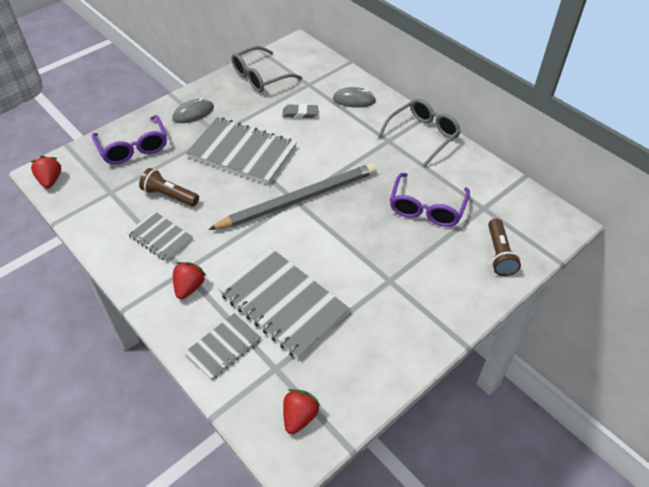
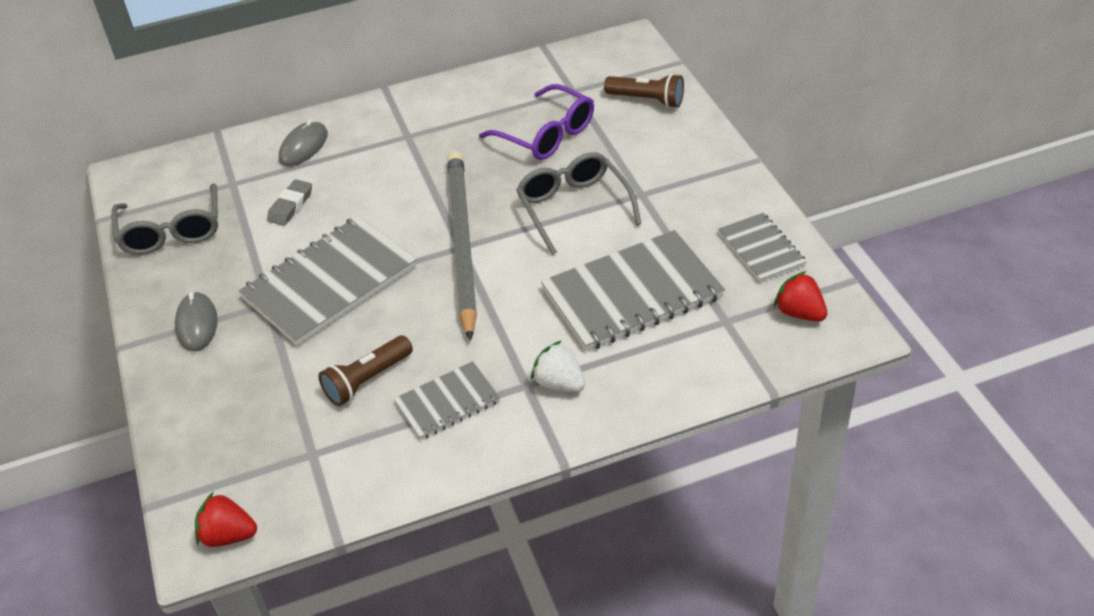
camera: 65 degrees left, 5 degrees down
(133, 148) = (226, 411): purple glasses -> none
(189, 287) = (559, 383): red strawberry -> white strawberry
(223, 347) = (674, 364): grey notebook -> grey notebook (761, 249)
(423, 135) = (420, 103): grey glasses -> grey glasses (573, 207)

